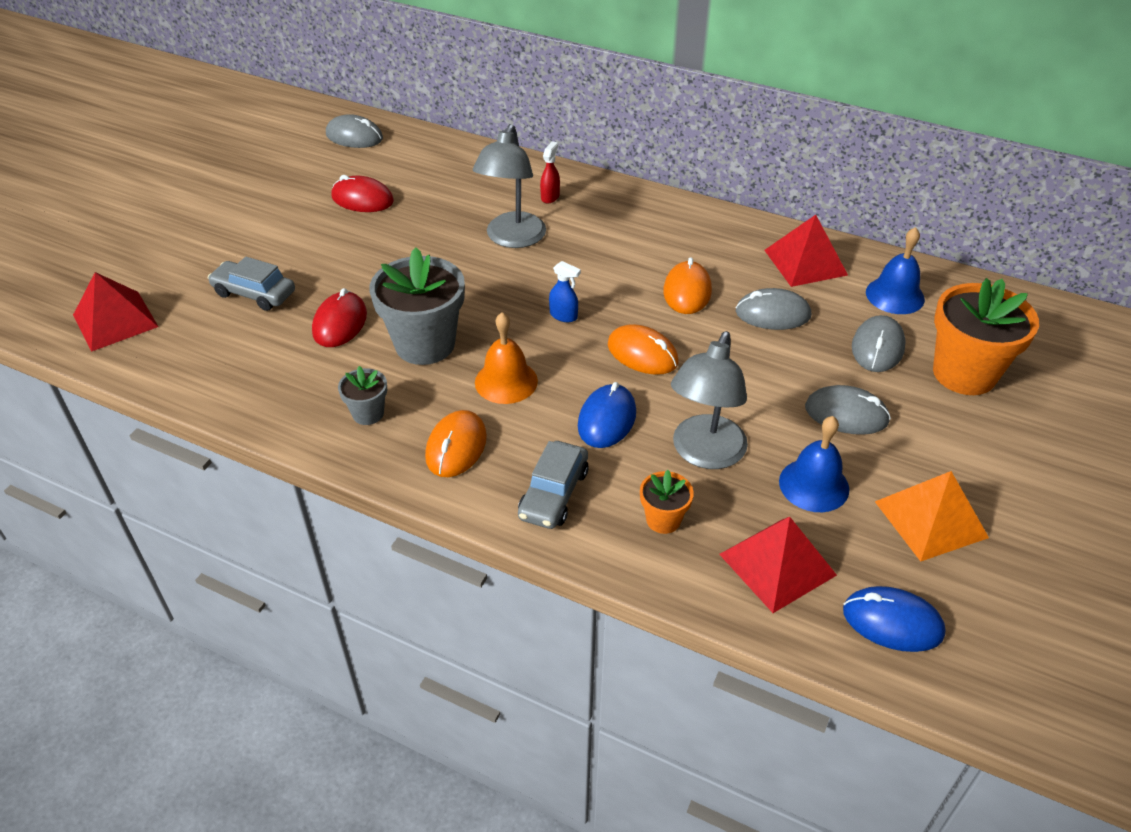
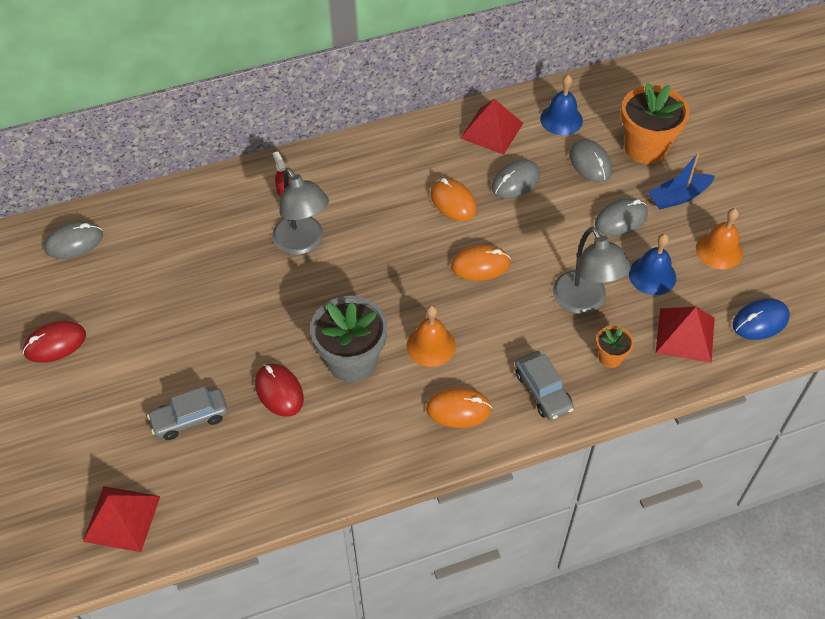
camera: 45 degrees left, 10 degrees up
(362, 199) = (158, 289): red mouse -> red mouse (55, 343)
(368, 413) = (382, 433): grey flower pot -> none
(456, 447) = (458, 409): orange mouse -> orange mouse turned 60 degrees counterclockwise
(564, 316) = (406, 275): blue spray bottle -> none
(607, 419) = (513, 323): blue mouse -> none
(931, 519) = (719, 250): orange pyramid -> orange bell
(945, 439) = (678, 197): none -> blue boat

